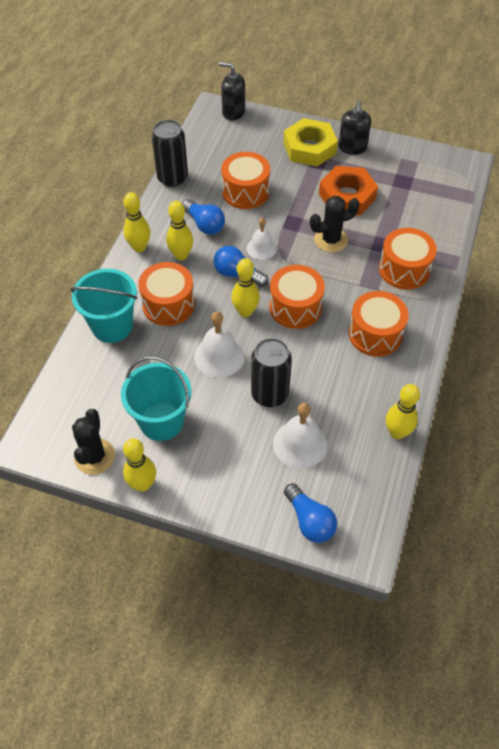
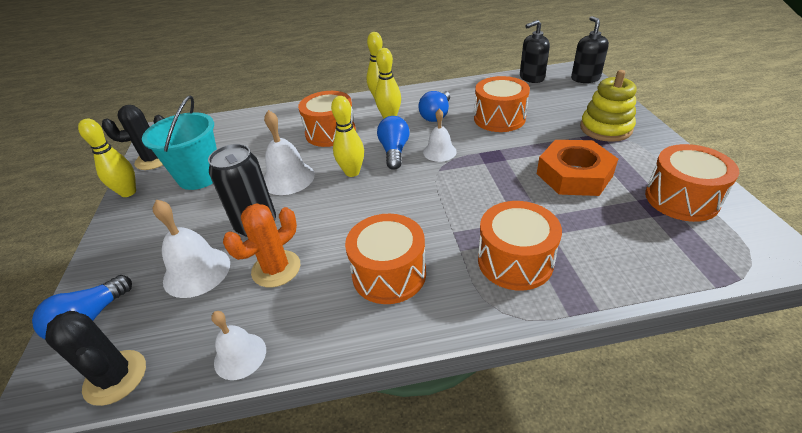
camera: 65 degrees right, 15 degrees down
(112, 326) = (290, 118): turquoise bucket -> none
(172, 178) = (470, 84): black can -> none
(295, 307) = (382, 199): orange drum -> orange drum (681, 199)
(309, 148) = (605, 128): yellow nut -> yellow stacking toy
(329, 394) = (276, 269): none -> orange cactus
(331, 240) = (497, 188): black cactus -> black cactus (115, 377)
(352, 148) = (649, 152): black soap dispenser -> black soap dispenser (531, 78)
(397, 432) = (240, 356): yellow bowling pin -> white bell

